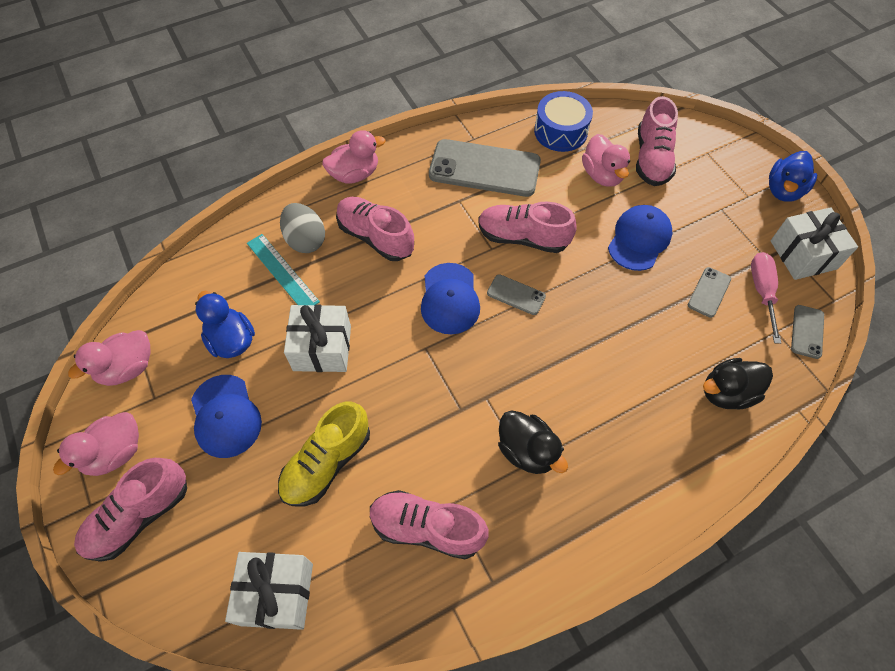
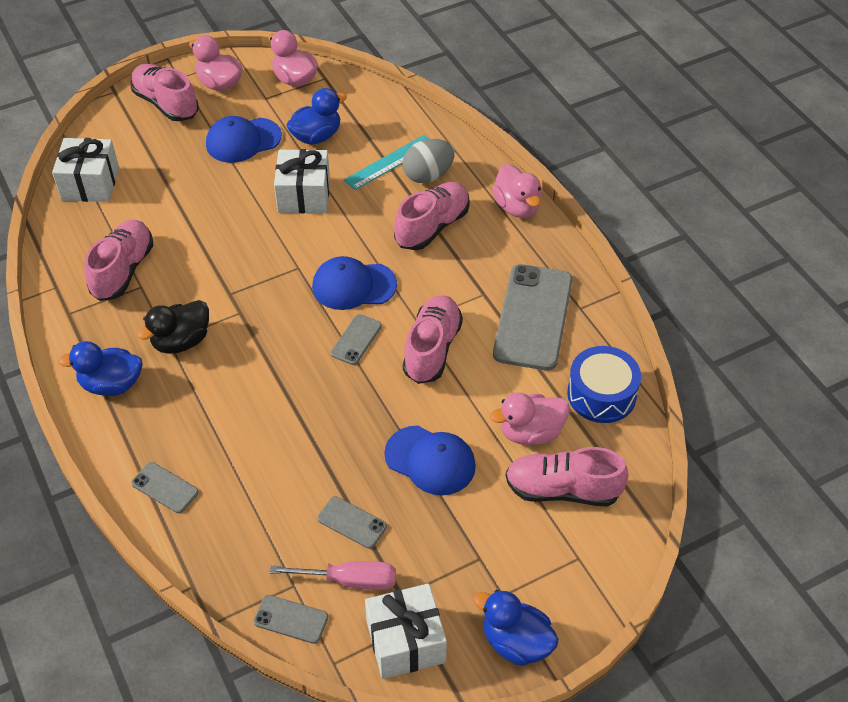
camera: 90 degrees right, 10 degrees down
(327, 462) = (192, 205): yellow shoe -> none
(589, 515) = (111, 384): none -> blue duck
(704, 445) = (165, 488): none -> grey phone
(727, 393) = (220, 518): black duck -> none

